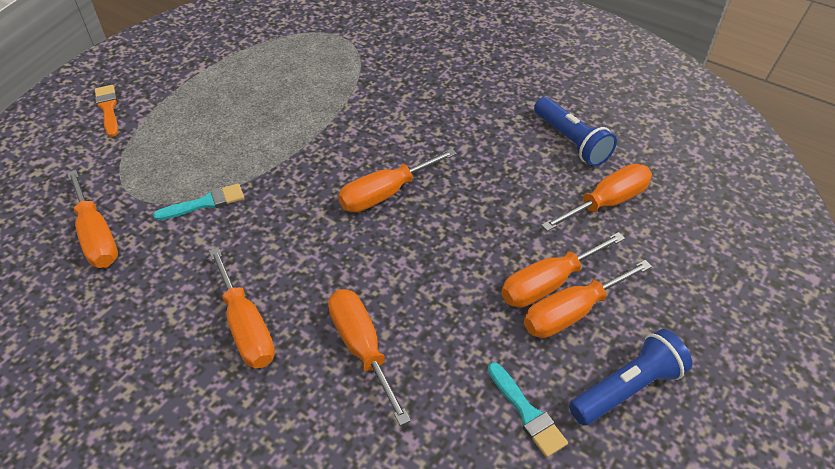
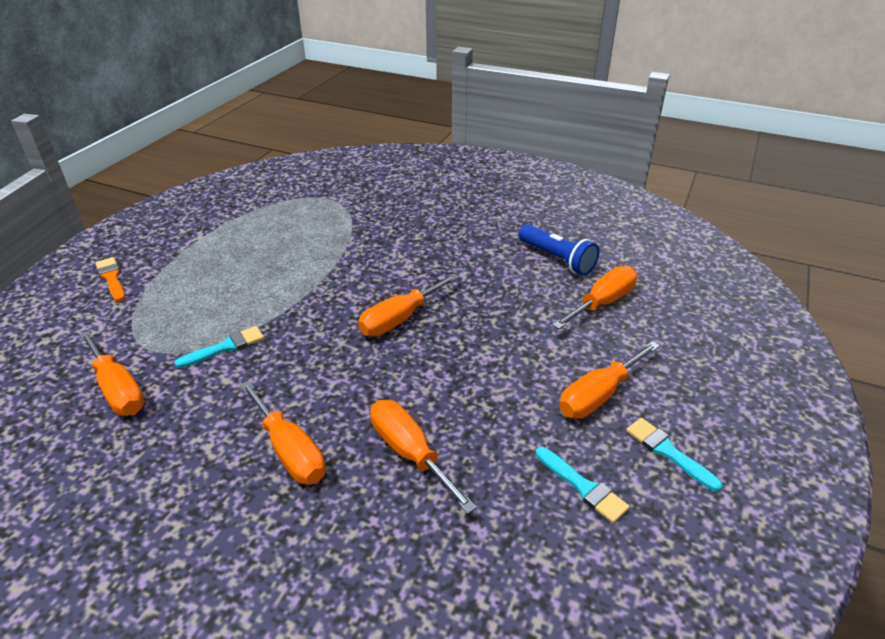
camera: 10 degrees left, 10 degrees down
(548, 283) = (570, 374): orange screwdriver -> none
(627, 388) = (668, 452): blue flashlight -> turquoise brush

